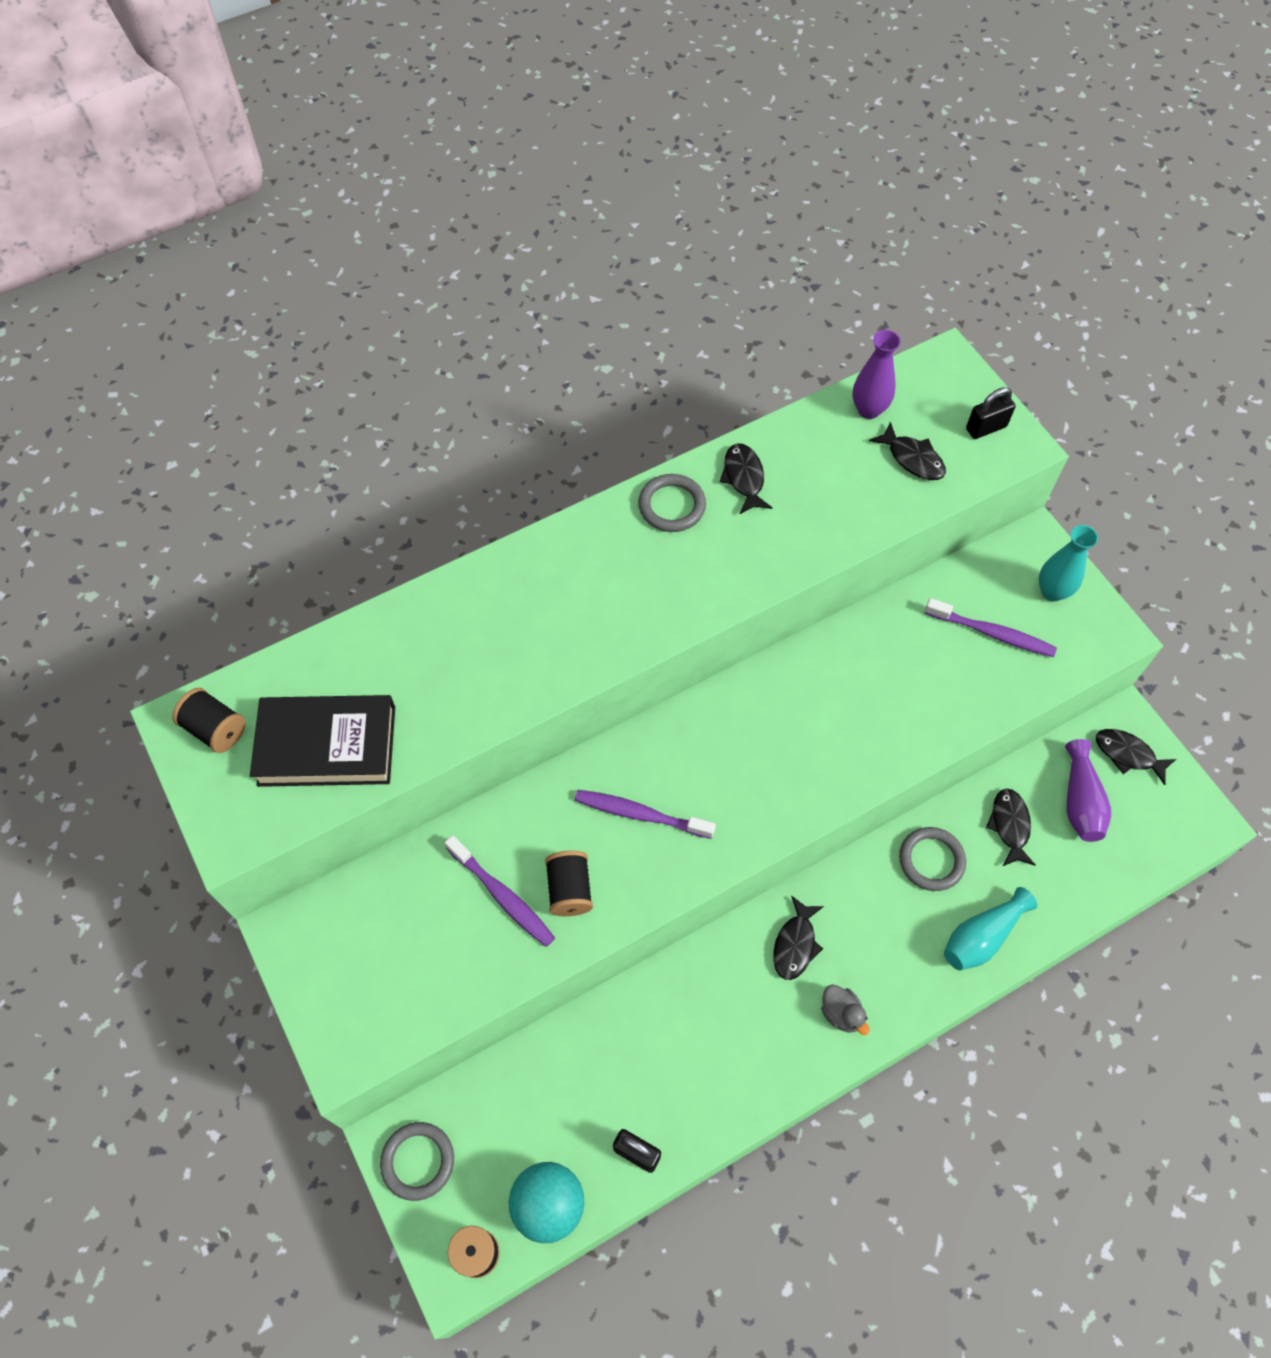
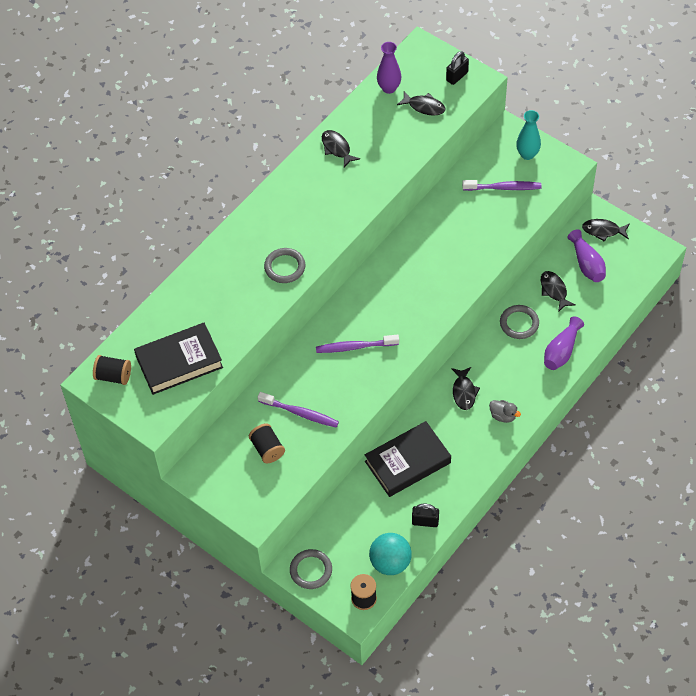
camera: 20 degrees left, 5 degrees down
(569, 889) = (335, 397): black spool -> black spool (267, 449)
(654, 1031) = (407, 462): none -> black book
(672, 506) = (304, 176): grey ring -> grey ring (285, 267)
(982, 937) = (561, 351): turquoise vase -> purple vase

